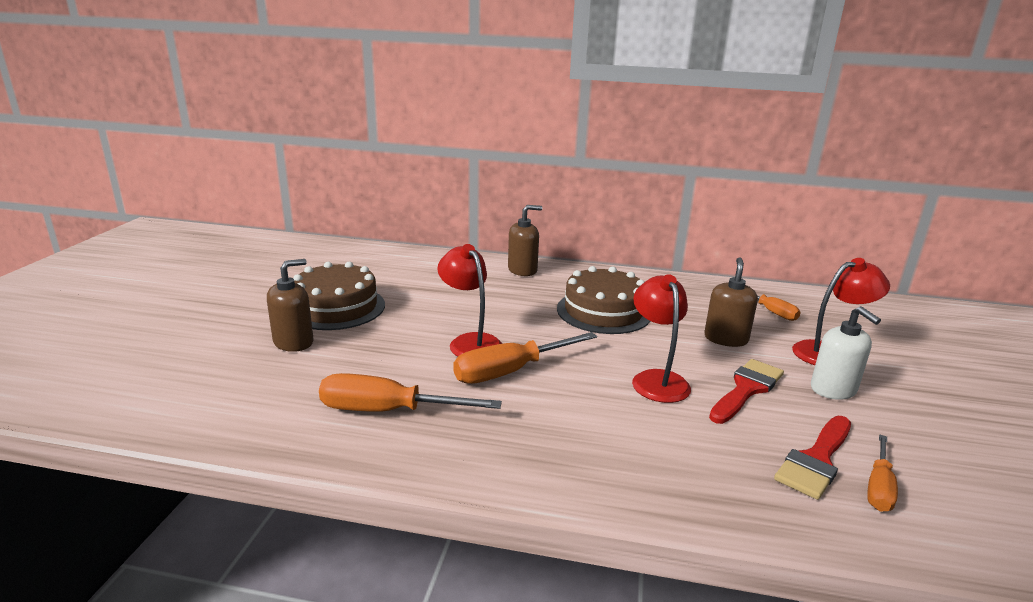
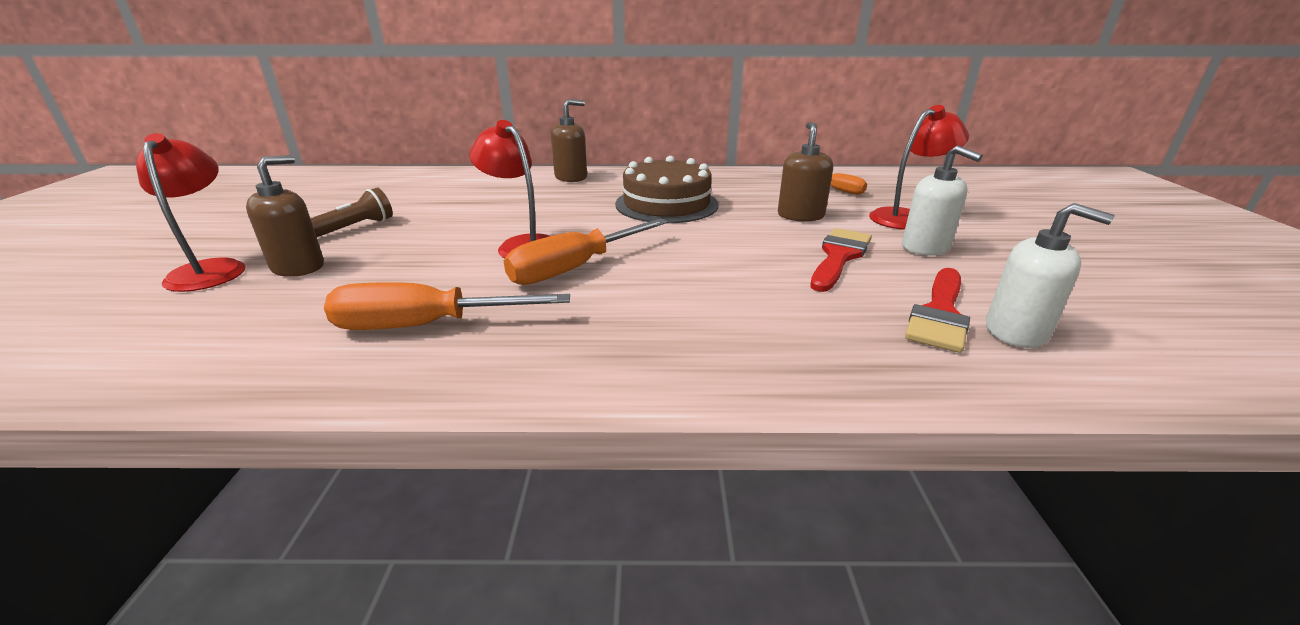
camera: 10 degrees left, 5 degrees up
(336, 307) = (355, 228): brown cake -> brown flashlight
(656, 379) = (741, 258): red lamp -> red lamp (211, 269)
(879, 487) = (1016, 332): orange screwdriver -> white soap dispenser

